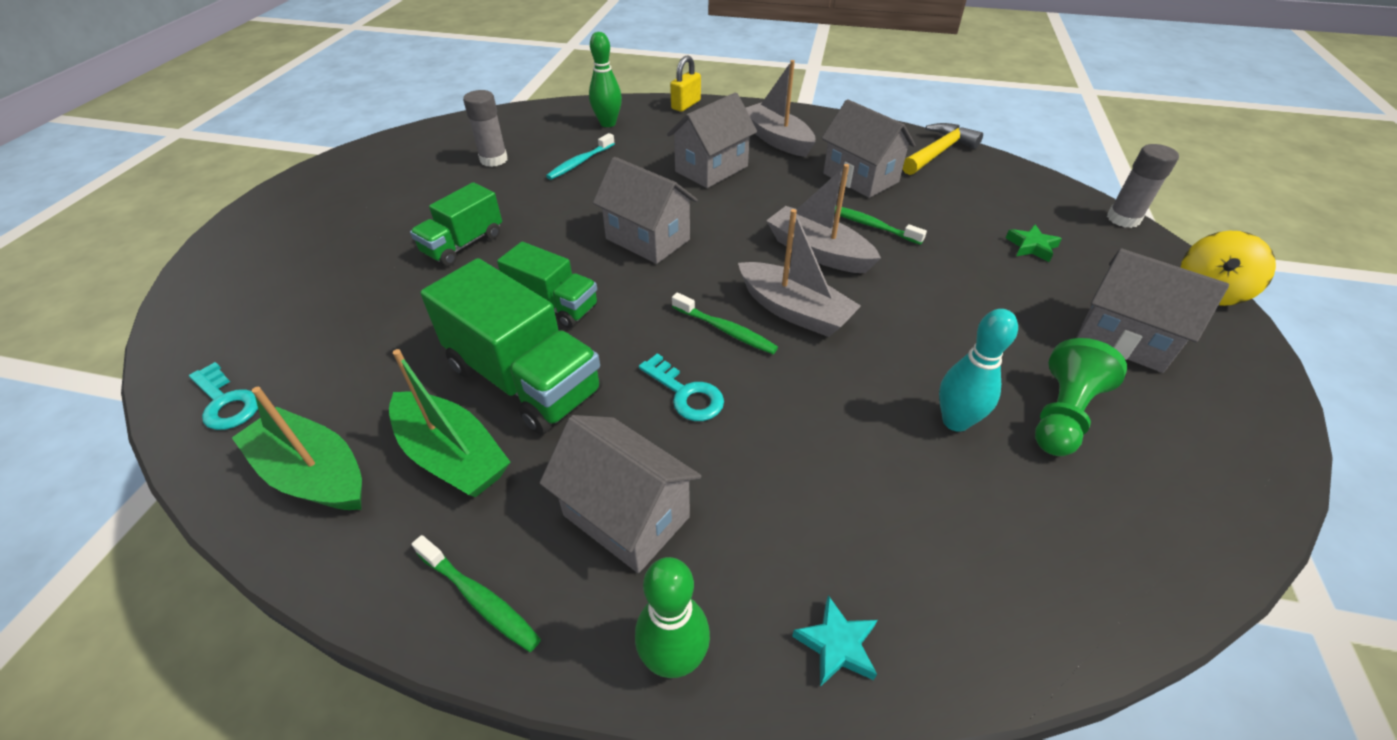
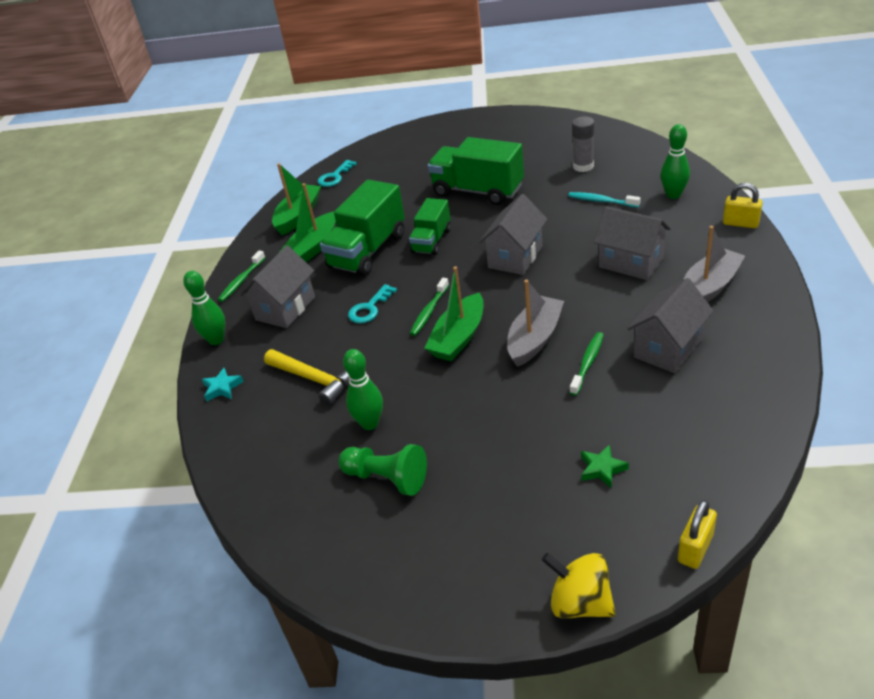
camera: 85 degrees right, 5 degrees down
(463, 244) = (478, 191): green truck -> green truck, size x1.65
(794, 311) = (458, 338): grey boat -> green boat
(938, 152) = (758, 398): yellow hammer -> yellow hammer (315, 379)
(955, 421) = (370, 423): turquoise bowling pin -> green bowling pin
(1123, 219) = (695, 548): grey glue stick -> yellow padlock
(1124, 338) = (483, 524): grey house -> none

